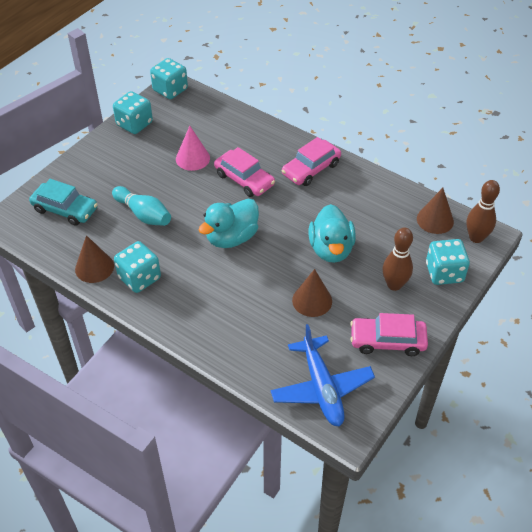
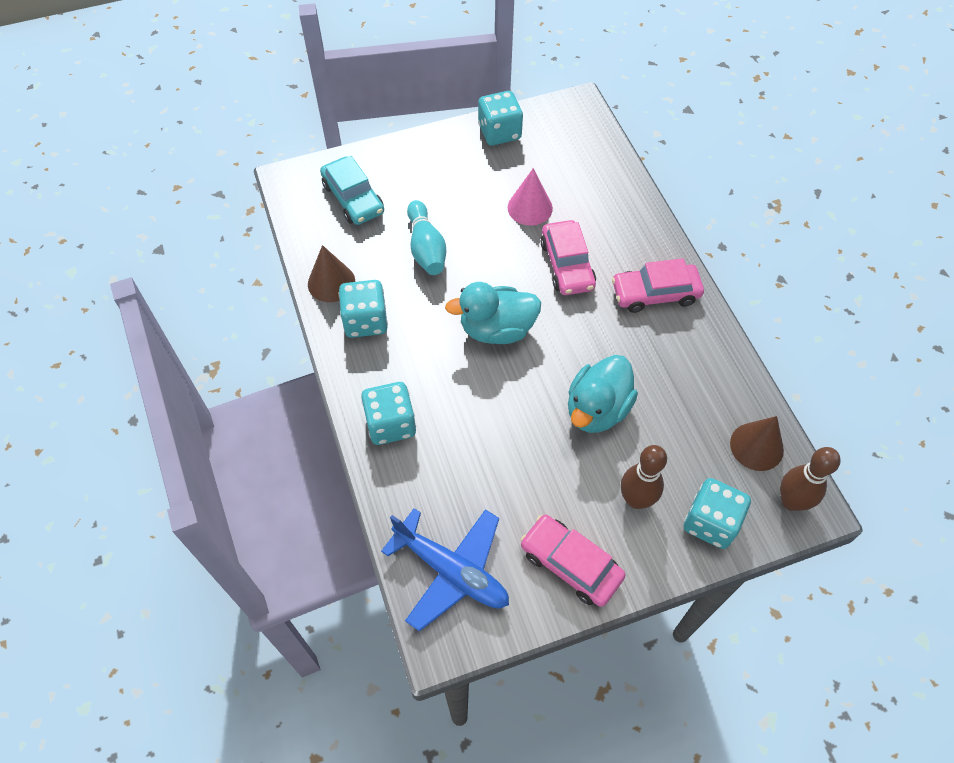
camera: 35 degrees right, 10 degrees up
(170, 90) = (571, 108): turquoise dice -> turquoise dice (391, 424)
(312, 300) = (525, 459): brown cone -> none
(321, 388) = (451, 571): blue plane -> blue plane turned 75 degrees counterclockwise

